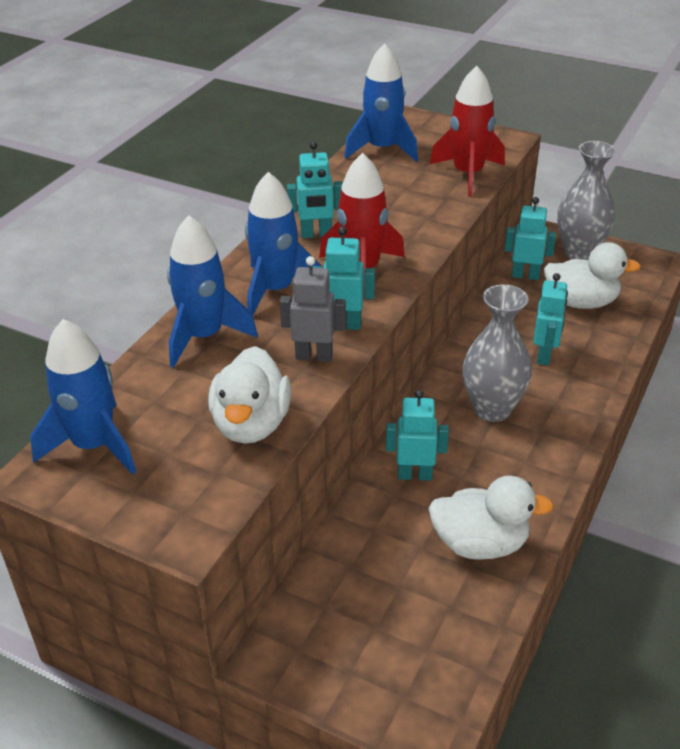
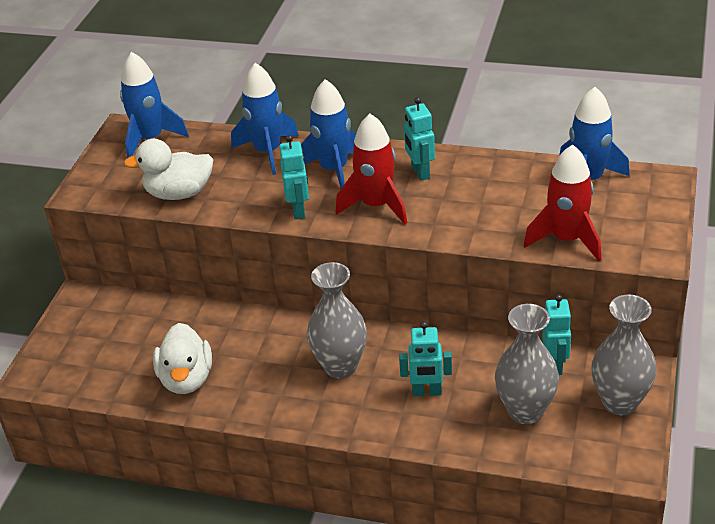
camera: 80 degrees right, 0 degrees up
(314, 356) = (257, 204): grey robot -> none
(415, 475) = (251, 333): turquoise robot -> none
(581, 302) = (525, 411): white duck -> grey vase

